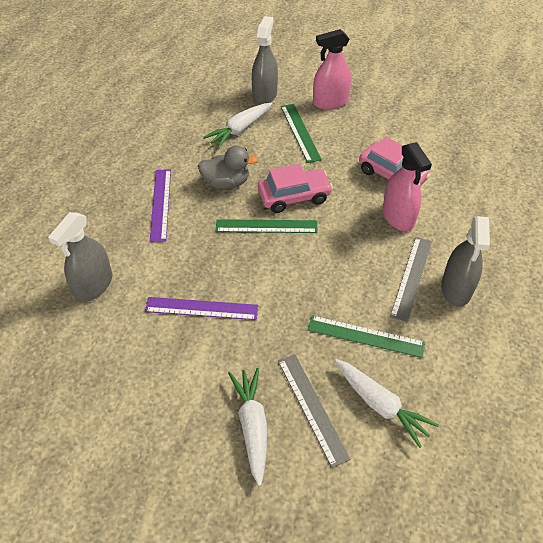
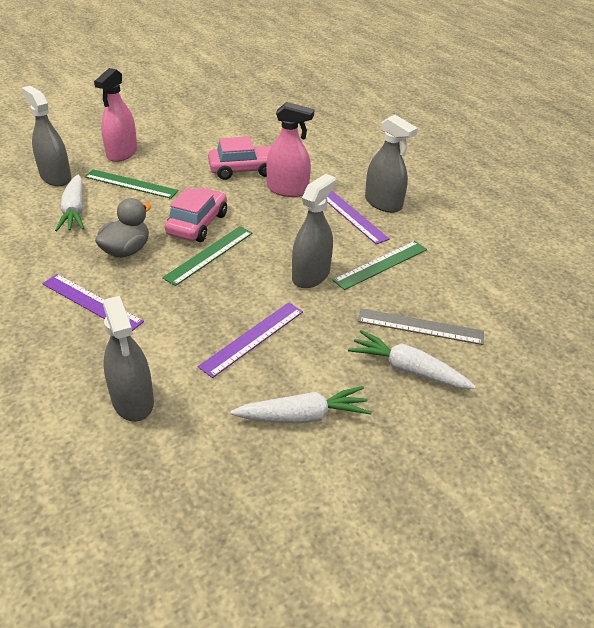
camera: 55 degrees left, 10 degrees down
(304, 299) = (311, 275): none -> grey spray bottle
(380, 405) = (449, 291): white carrot -> white carrot (303, 416)
(411, 278) = (351, 215): grey ruler -> purple ruler

